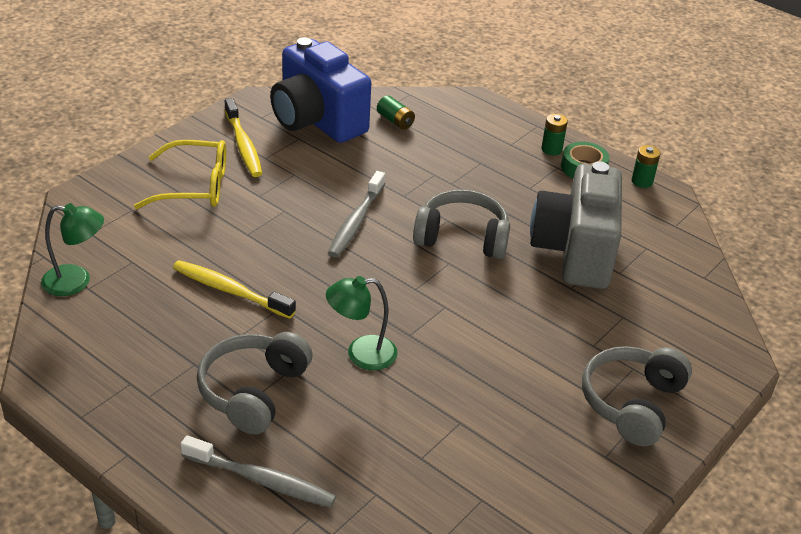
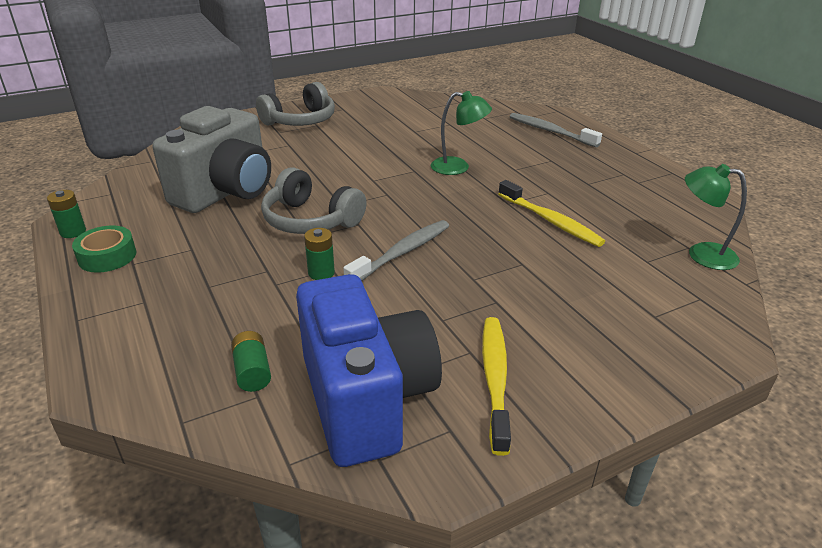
camera: 155 degrees left, 5 degrees down
(195, 186) = (574, 329): yellow glasses -> none
(253, 391) = (546, 163): grey headphones -> none
(551, 149) = (108, 284): green battery -> green battery (321, 273)

